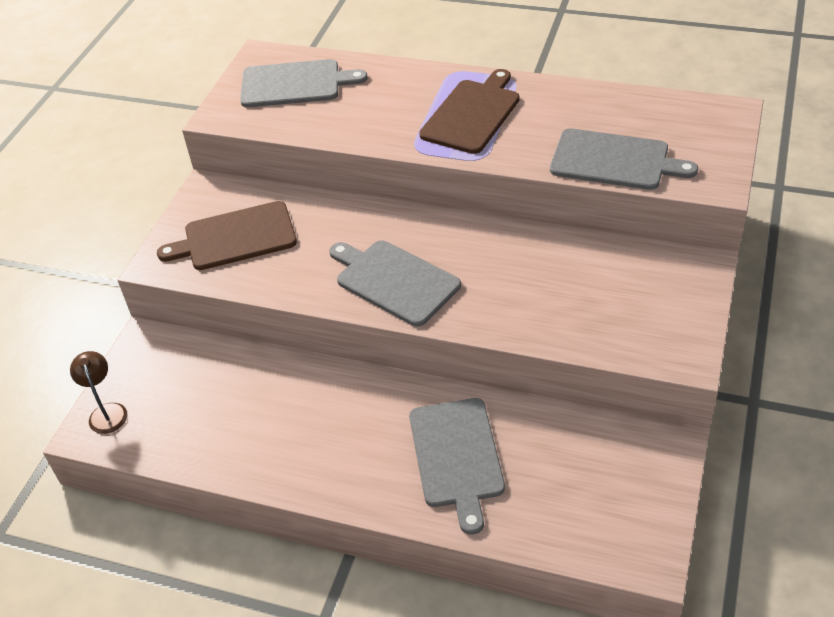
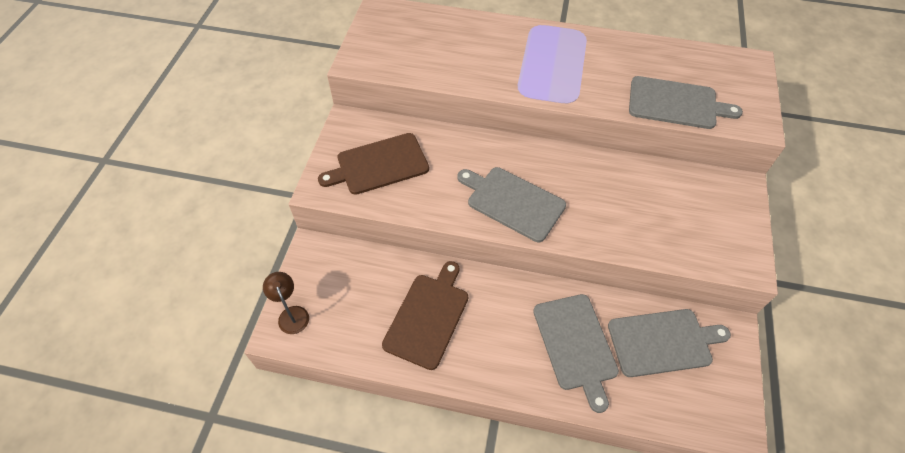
camera: 10 degrees left, 10 degrees up
(295, 84) = (412, 34): grey cutting board -> grey cutting board (663, 342)
(472, 114) = (558, 62): brown cutting board -> brown cutting board (428, 317)

